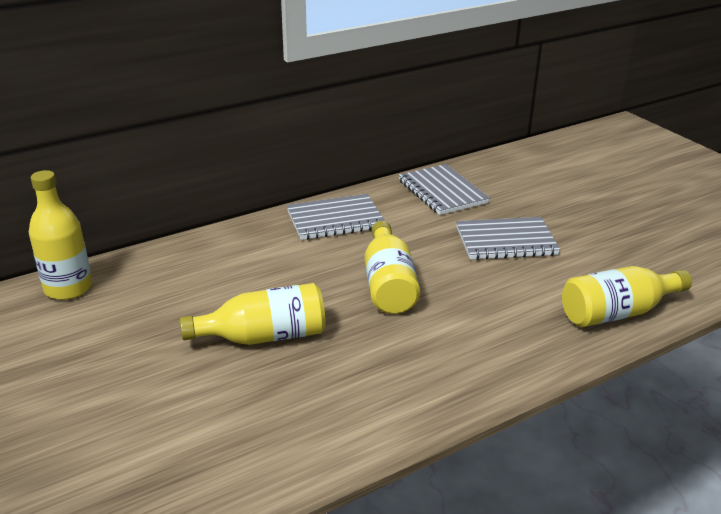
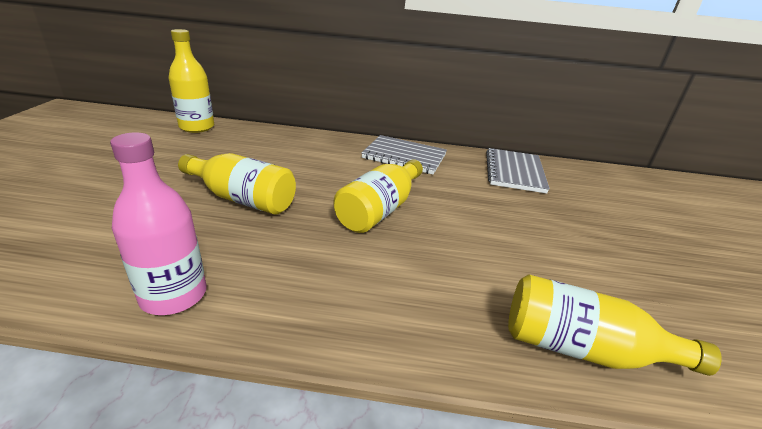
camera: 35 degrees right, 0 degrees up
(347, 432) = (174, 295): none -> pink bottle
(506, 241) = (528, 226): grey notebook -> none

